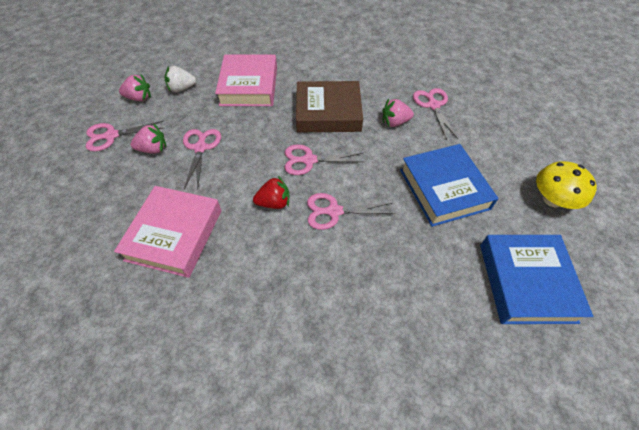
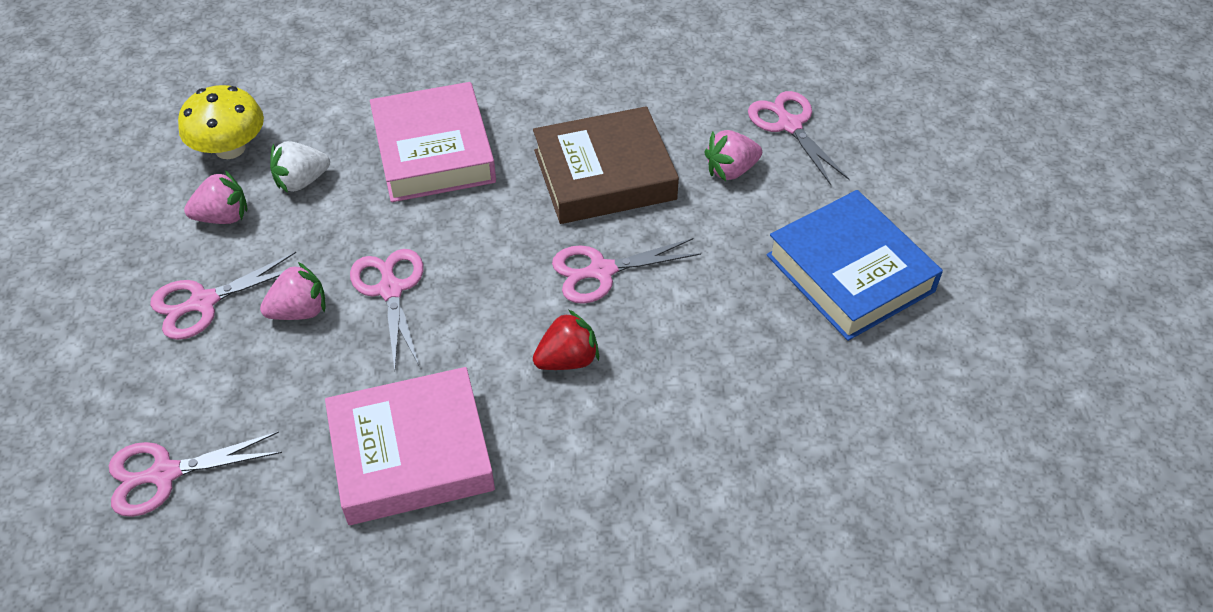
camera: 15 degrees left, 5 degrees down
(174, 235) = (411, 454): pink book -> pink book turned 75 degrees clockwise
(334, 211) = (677, 351): pink scissors -> pink scissors (165, 474)
(526, 282) = (1017, 395): blue book -> none
(552, 199) = (1028, 253): yellow mushroom -> yellow mushroom (230, 148)

